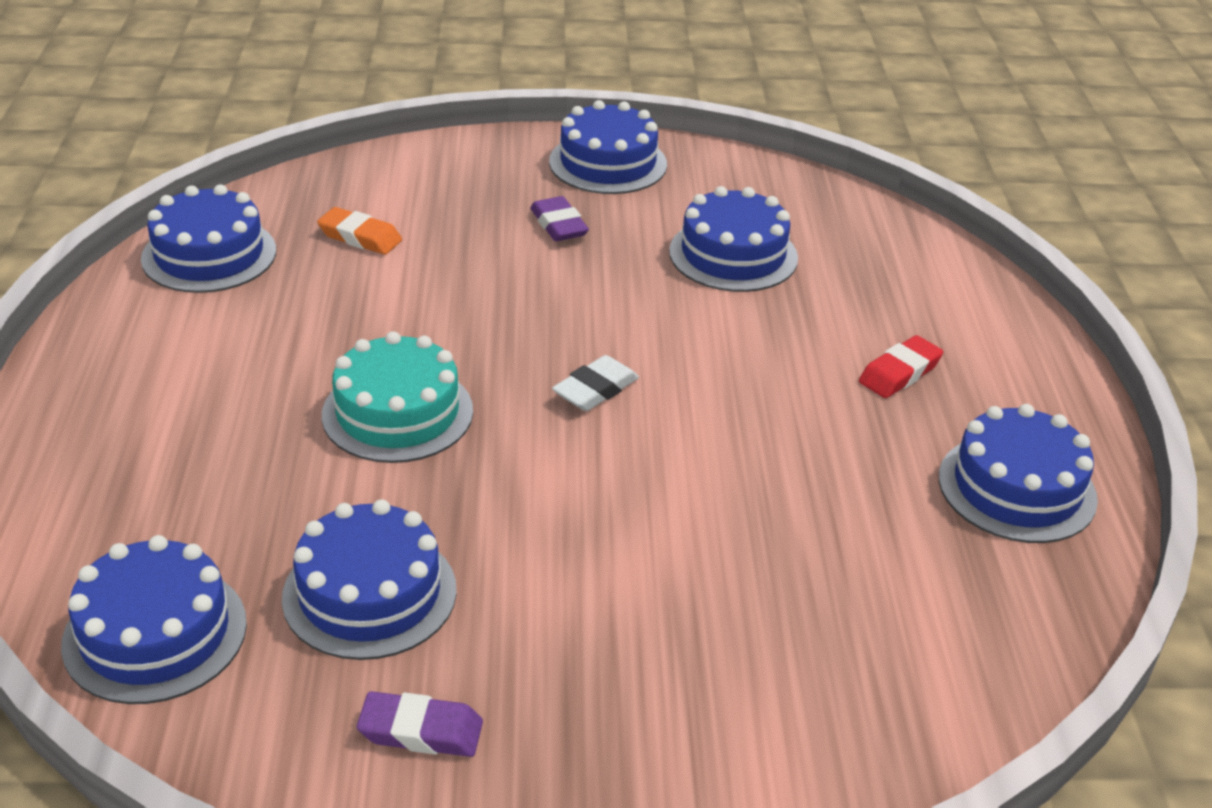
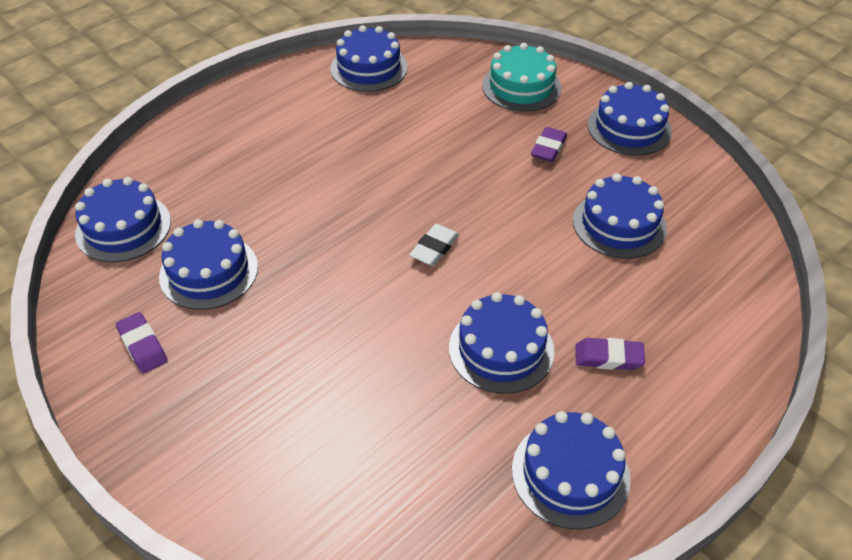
camera: 50 degrees right, 10 degrees up
(360, 237) = (443, 97): orange eraser -> none
(397, 413) = (334, 197): turquoise cake -> turquoise cake (521, 86)
(595, 390) = (434, 248): white eraser -> white eraser turned 60 degrees counterclockwise
(804, 433) = (501, 349): none -> blue cake
(899, 373) = (608, 357): red eraser -> purple eraser

